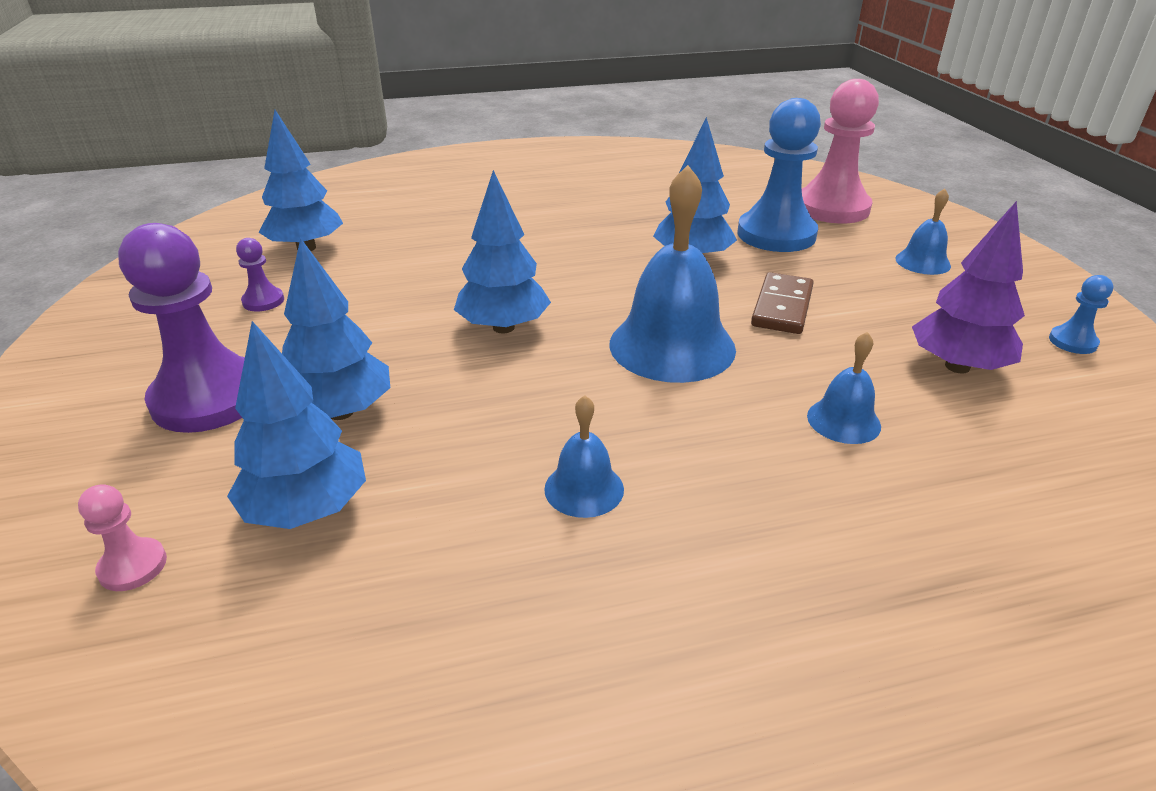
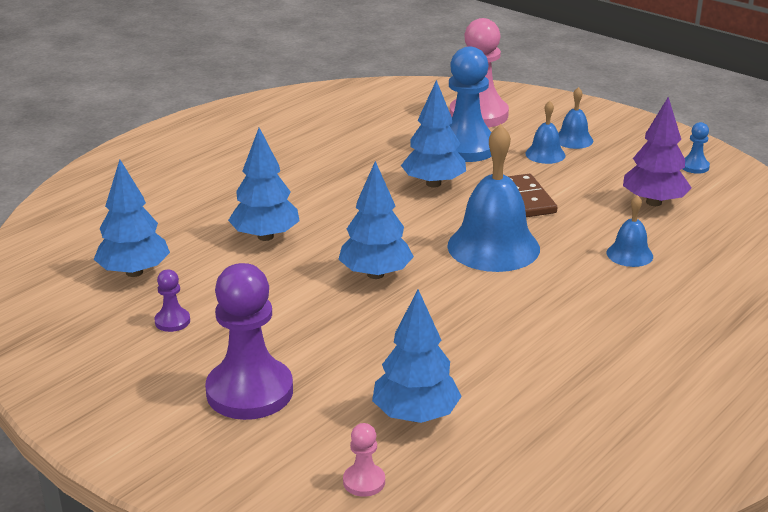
camera: 35 degrees left, 5 degrees down
(341, 412) = (351, 363): blue tree -> blue tree (265, 236)
(584, 489) = (545, 341): blue bell -> blue bell (545, 154)

